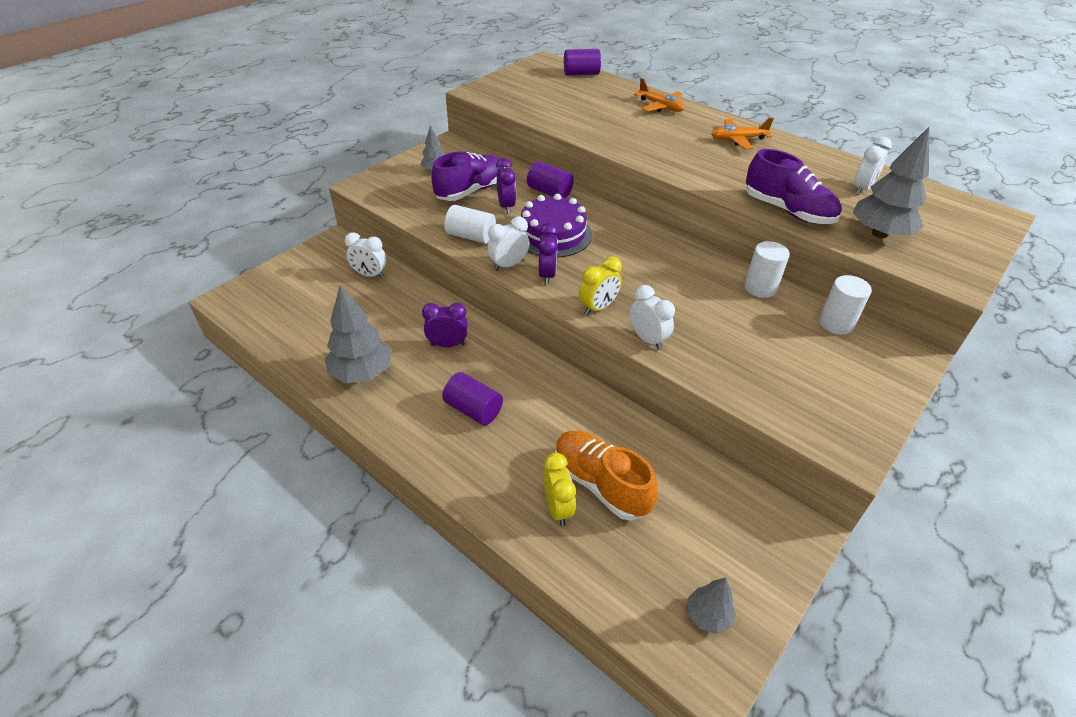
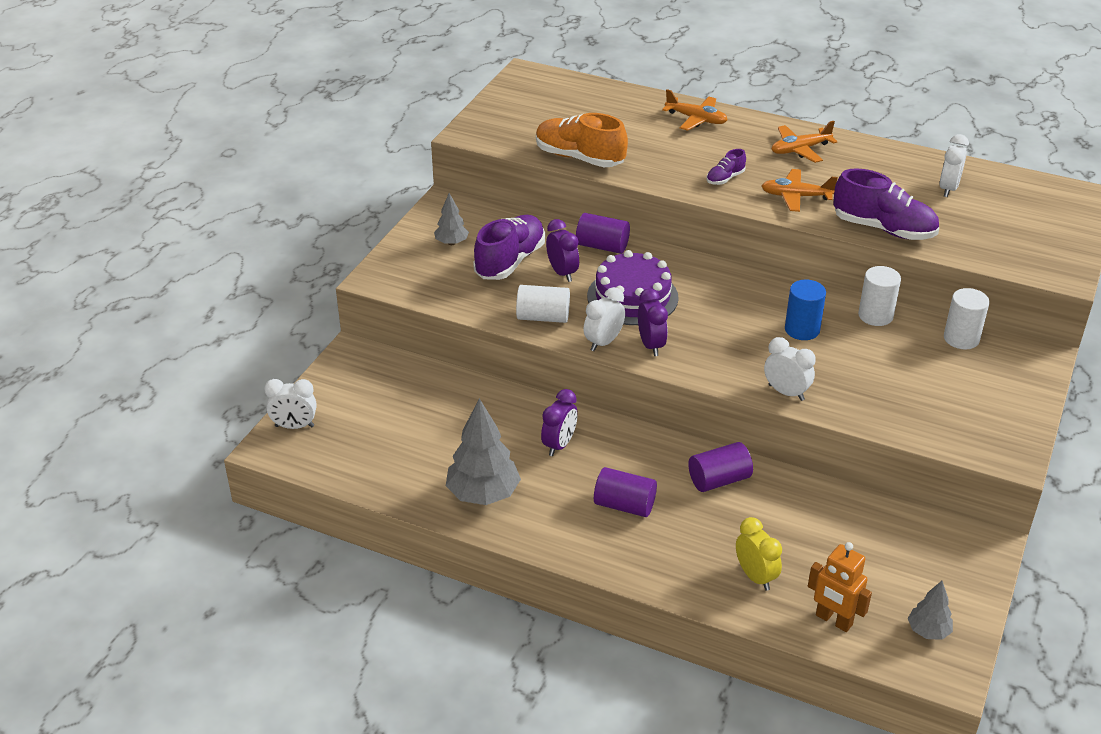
camera: 15 degrees left, 5 degrees down
(370, 275) = (422, 385): white clock -> white clock (294, 426)
(447, 344) = (559, 445): purple clock -> purple clock turned 135 degrees clockwise
(581, 74) = (580, 87): purple cylinder -> purple cylinder (719, 480)
(598, 308) = (722, 370): yellow clock -> none
(600, 484) = (786, 546): orange shoe -> orange shoe (579, 158)
(614, 576) = (833, 620): none -> orange robot
(662, 150) = (725, 178): none -> purple shoe
(687, 287) = (802, 329): none -> blue cylinder
(718, 173) = (796, 196): none -> orange plane
(879, 234) = (980, 238): grey tree -> none

